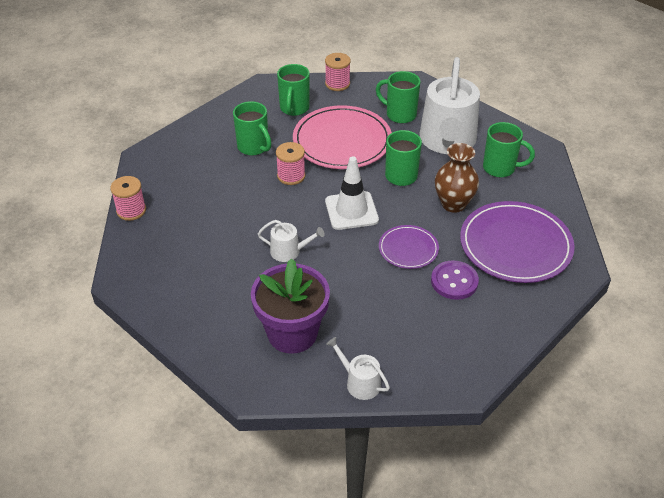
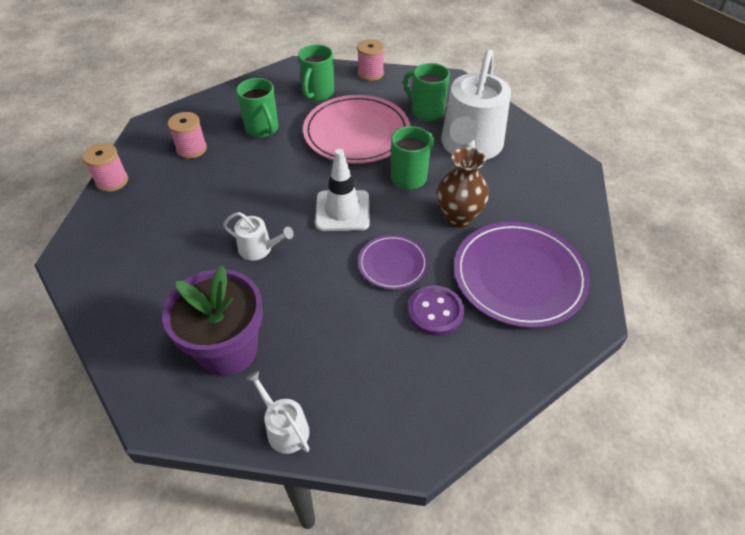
camera: 10 degrees right, 5 degrees up
(291, 176) = (290, 164): pink spool -> pink spool (191, 149)
(500, 168) = (522, 183): green mug -> none

